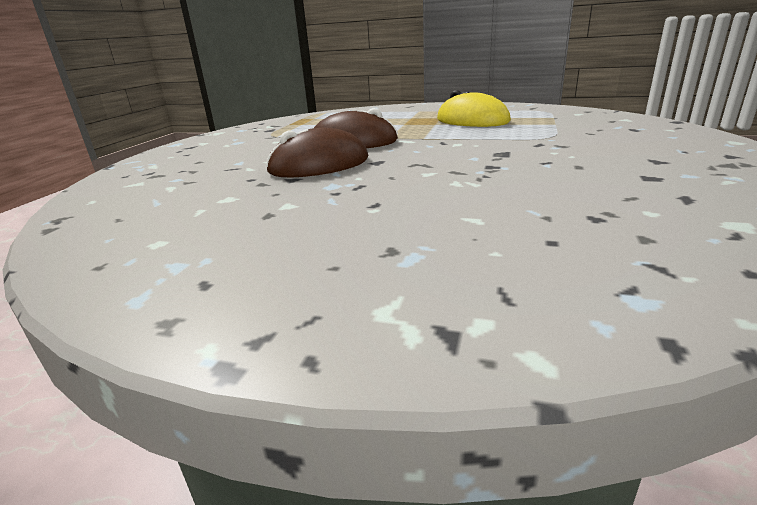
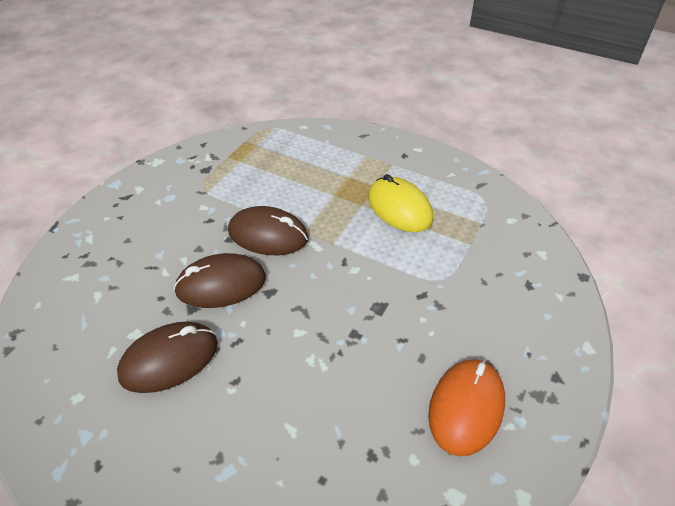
camera: 10 degrees right, 20 degrees up
(280, 204) = (169, 359): none -> brown mouse
(665, 179) = (466, 408): none -> orange mouse

